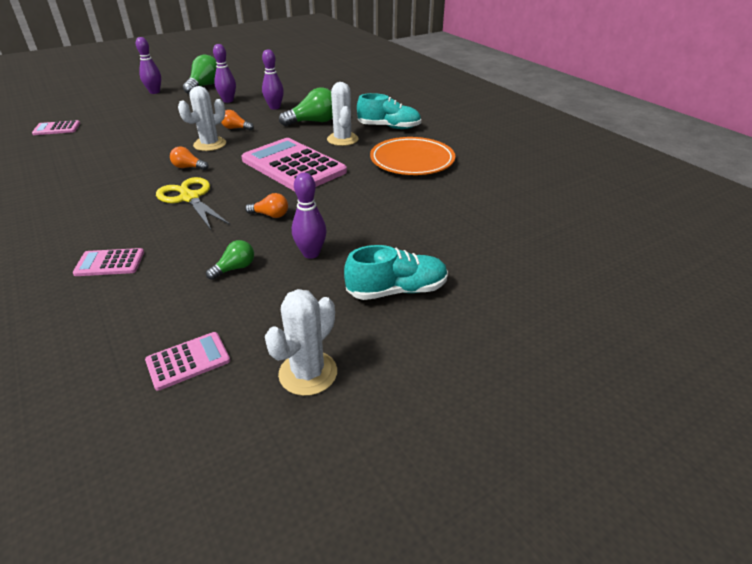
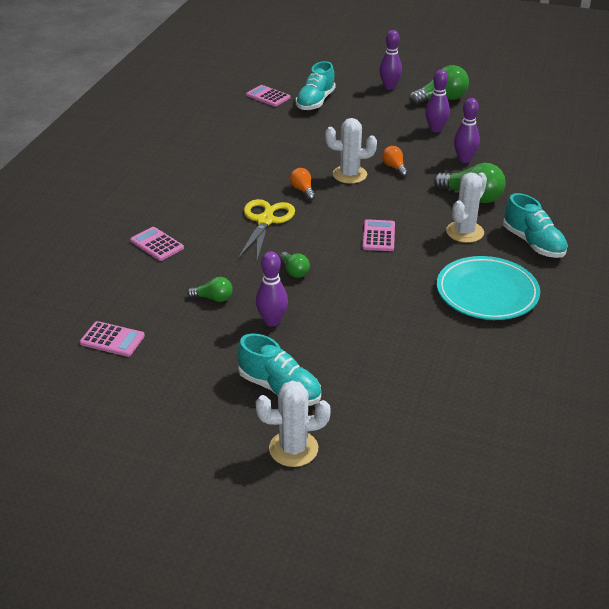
camera: 50 degrees right, 0 degrees up
(107, 118) = (315, 102): none -> turquoise shoe
(270, 215) = (294, 271): orange light bulb -> green light bulb
(293, 166) = (378, 236): pink calculator -> pink calculator, size x0.46
(308, 373) = (153, 395): white cactus -> white cactus (293, 449)
(412, 161) = (487, 293): orange plate -> turquoise plate

